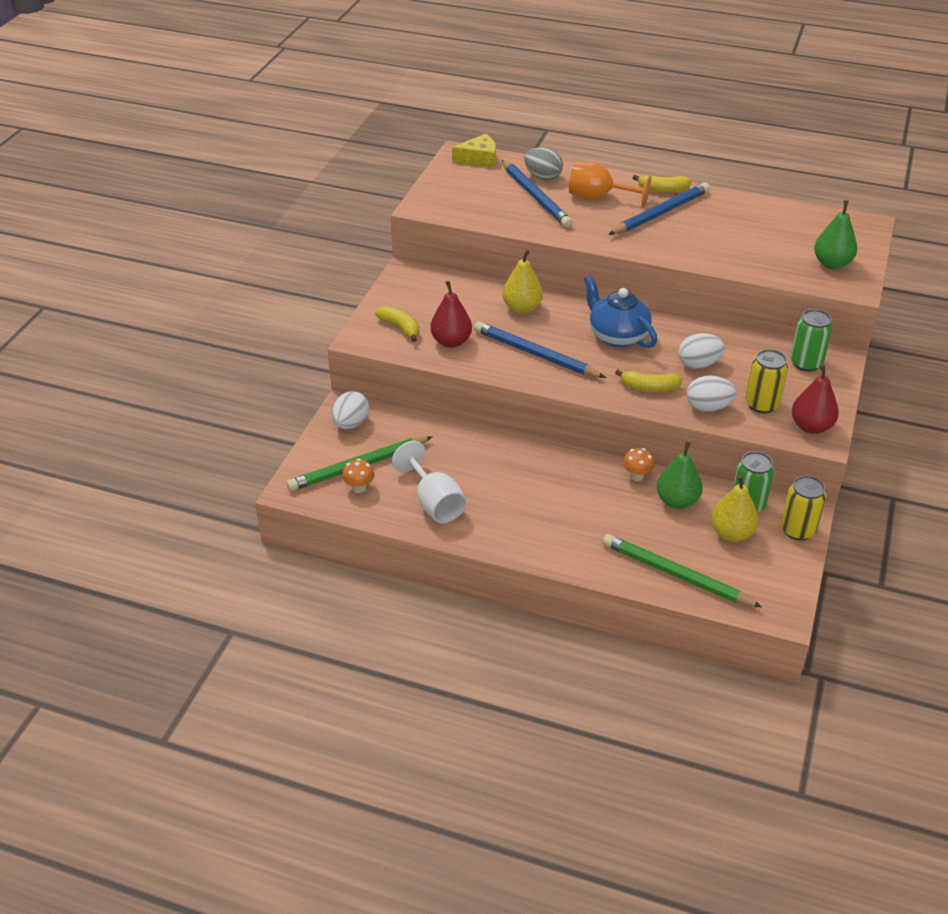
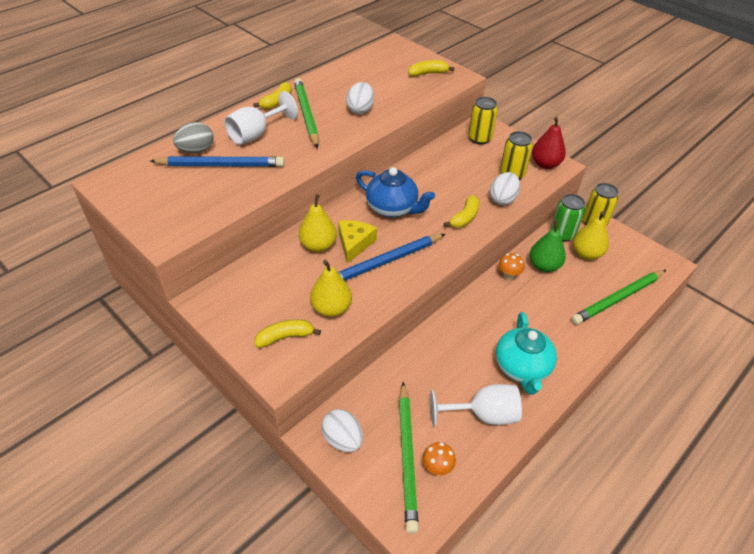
camera: 65 degrees left, 5 degrees up
(451, 341) = (331, 308): red pear -> yellow pear
(479, 159) = (127, 174): yellow cheese -> yellow cheese (354, 243)
(511, 516) = (522, 368): none -> turquoise teapot
(598, 197) = (256, 134): orange goblet -> white goblet
(617, 336) = (393, 208): blue teapot -> blue teapot turned 135 degrees counterclockwise
(660, 213) = (306, 114): blue pencil -> green pencil
(698, 364) = (452, 183): white egg -> white egg (360, 109)
(806, 363) = (479, 138): green can -> yellow can
(832, 264) = (428, 73): green pear -> yellow banana

